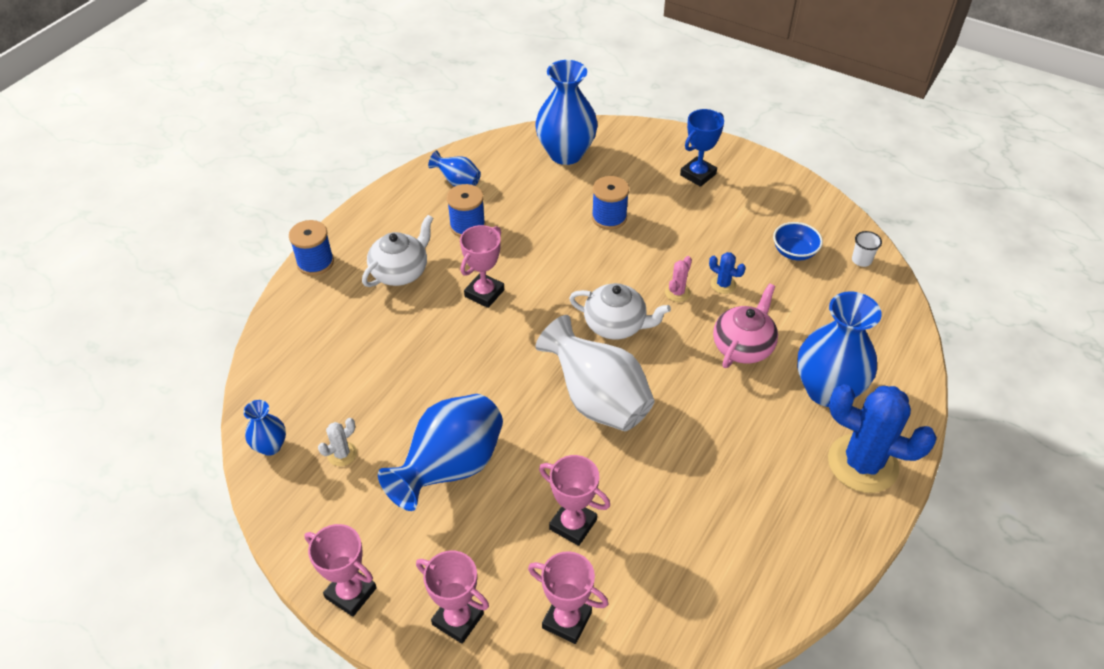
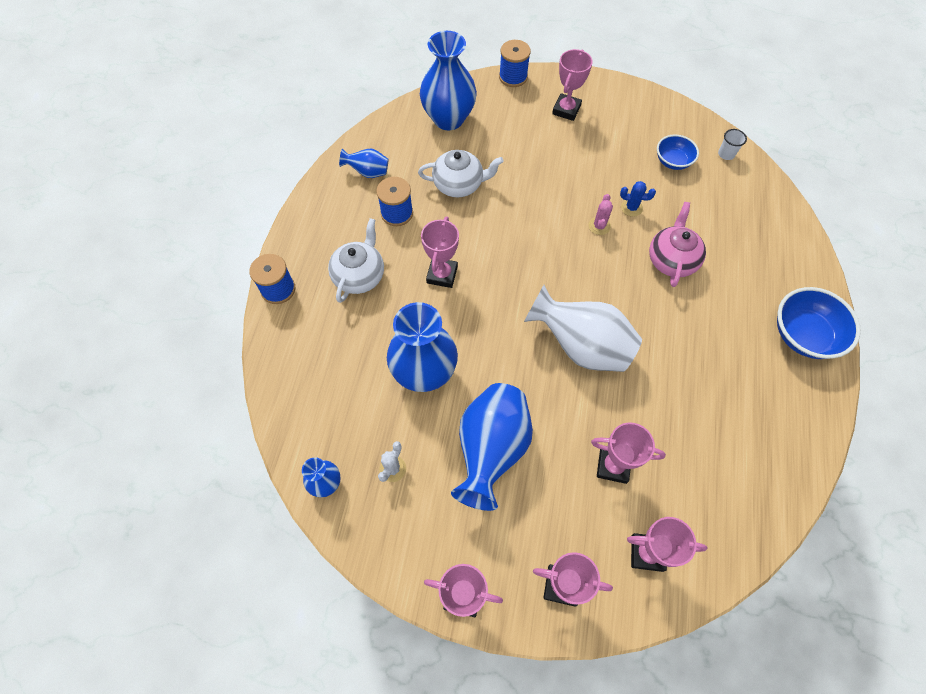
camera: 20 degrees left, 15 degrees up
(609, 217) = (512, 171): blue spool -> blue spool (513, 77)
(616, 325) = (564, 271): white teapot -> white teapot (459, 184)
(698, 174) = (566, 110): blue trophy -> pink trophy
(827, 390) = (750, 279): blue vase -> blue vase (424, 373)
(862, 463) = (803, 335): blue cactus -> blue bowl

